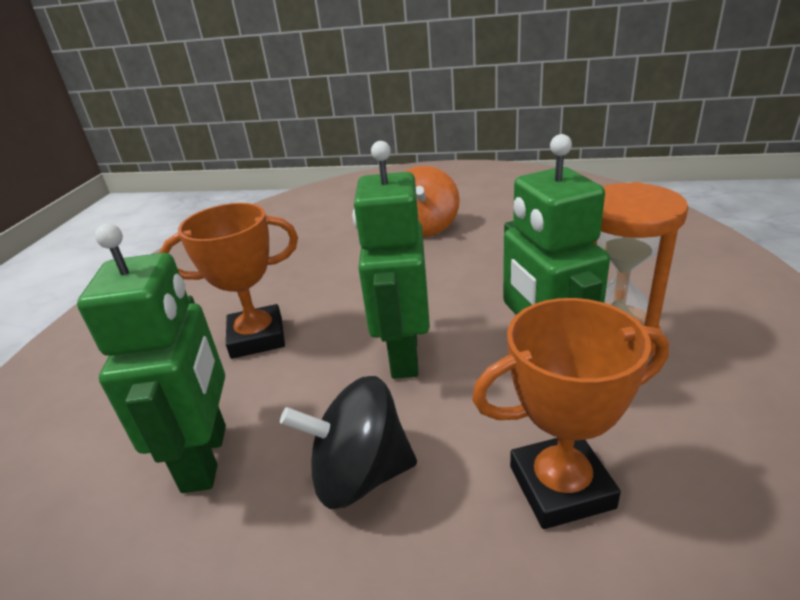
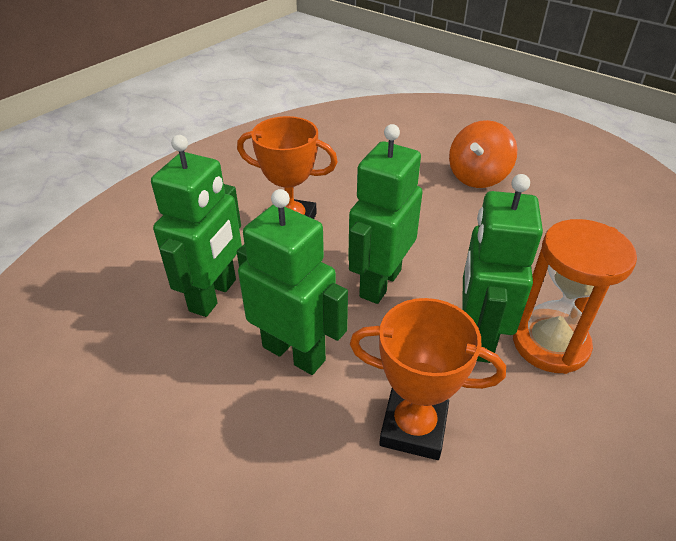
camera: 25 degrees right, 10 degrees up
(360, 475) = (294, 353): black spinning top -> green robot

